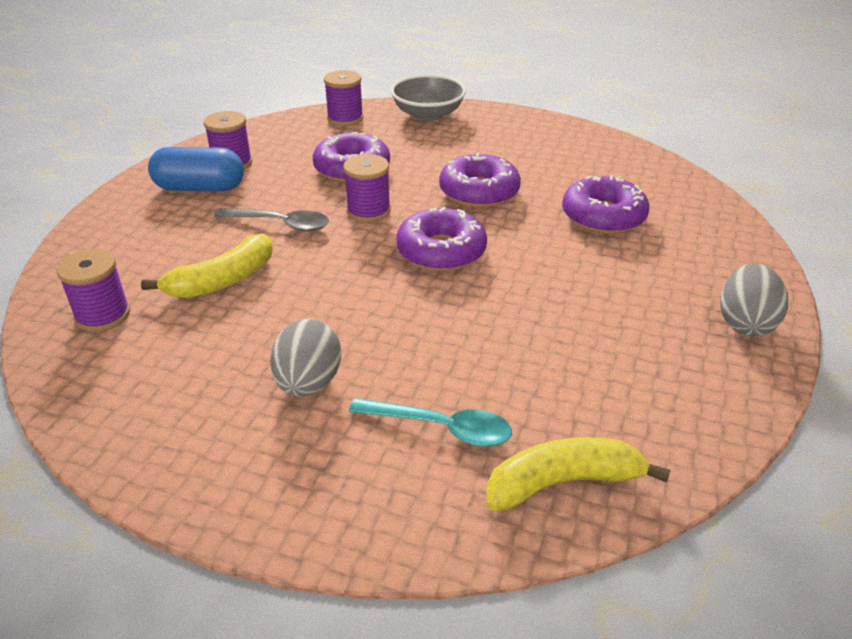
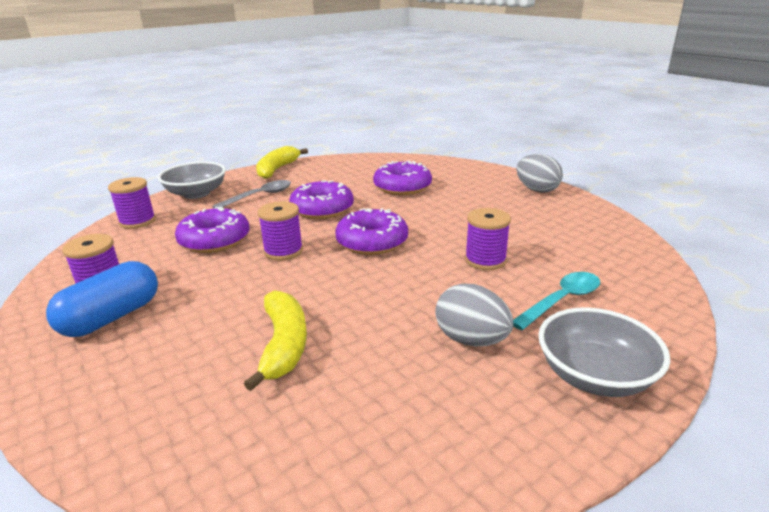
camera: 55 degrees left, 10 degrees down
(103, 315) = (244, 440): purple spool -> purple spool (485, 260)
(280, 224) = (241, 292): grey spoon -> grey spoon (259, 196)
(308, 489) = (594, 375): none -> grey bowl
(563, 482) = (635, 277): yellow banana -> yellow banana (277, 169)

